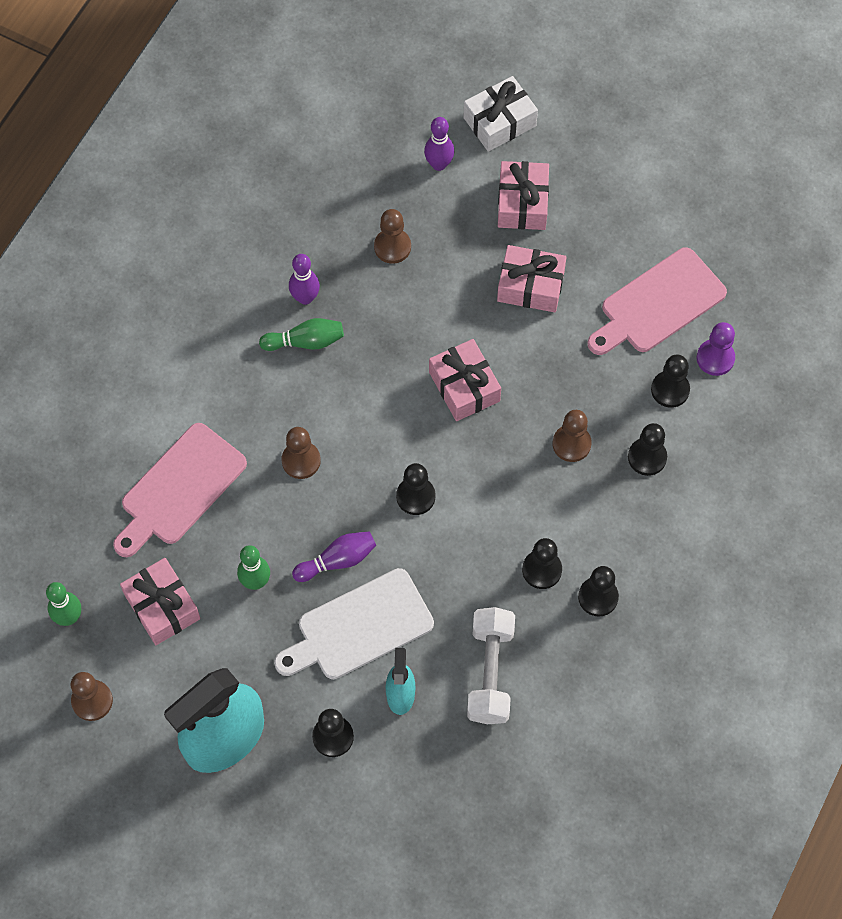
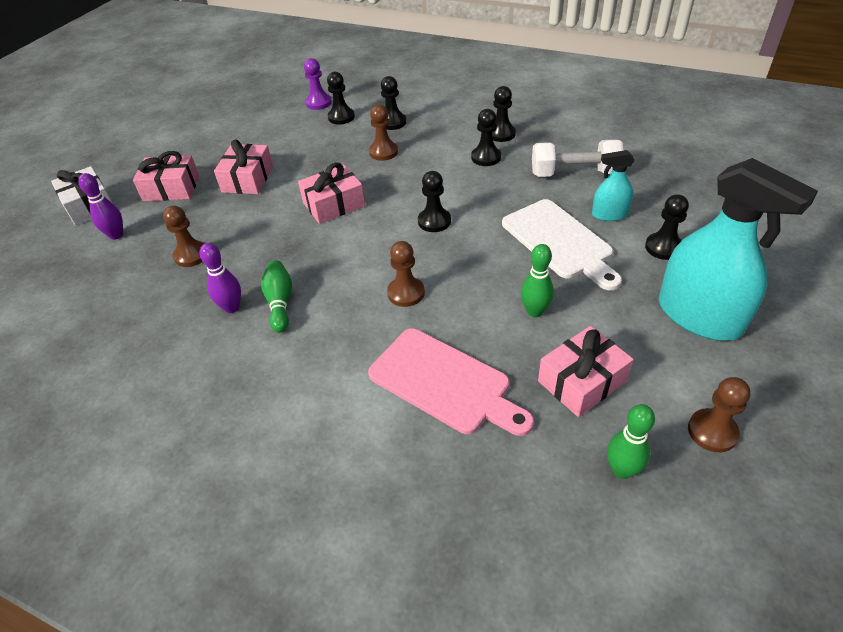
camera: 90 degrees left, 20 degrees down
(337, 560) = (501, 260): purple bowling pin -> none
(658, 304) = (274, 125): pink cutting board -> none

